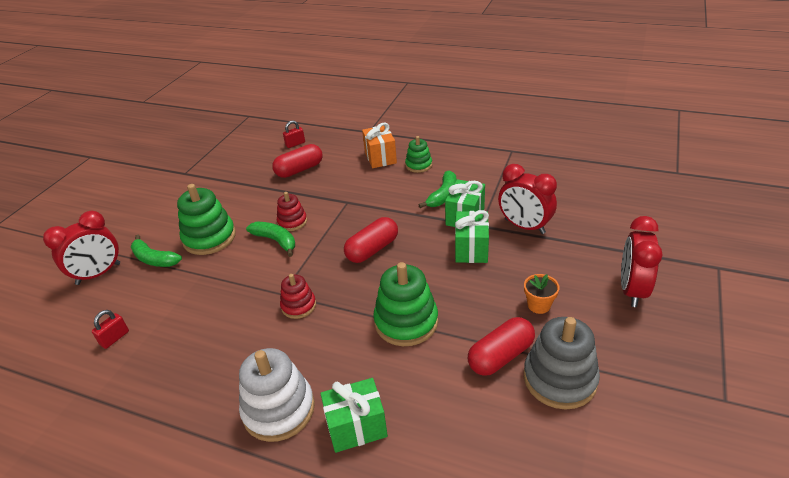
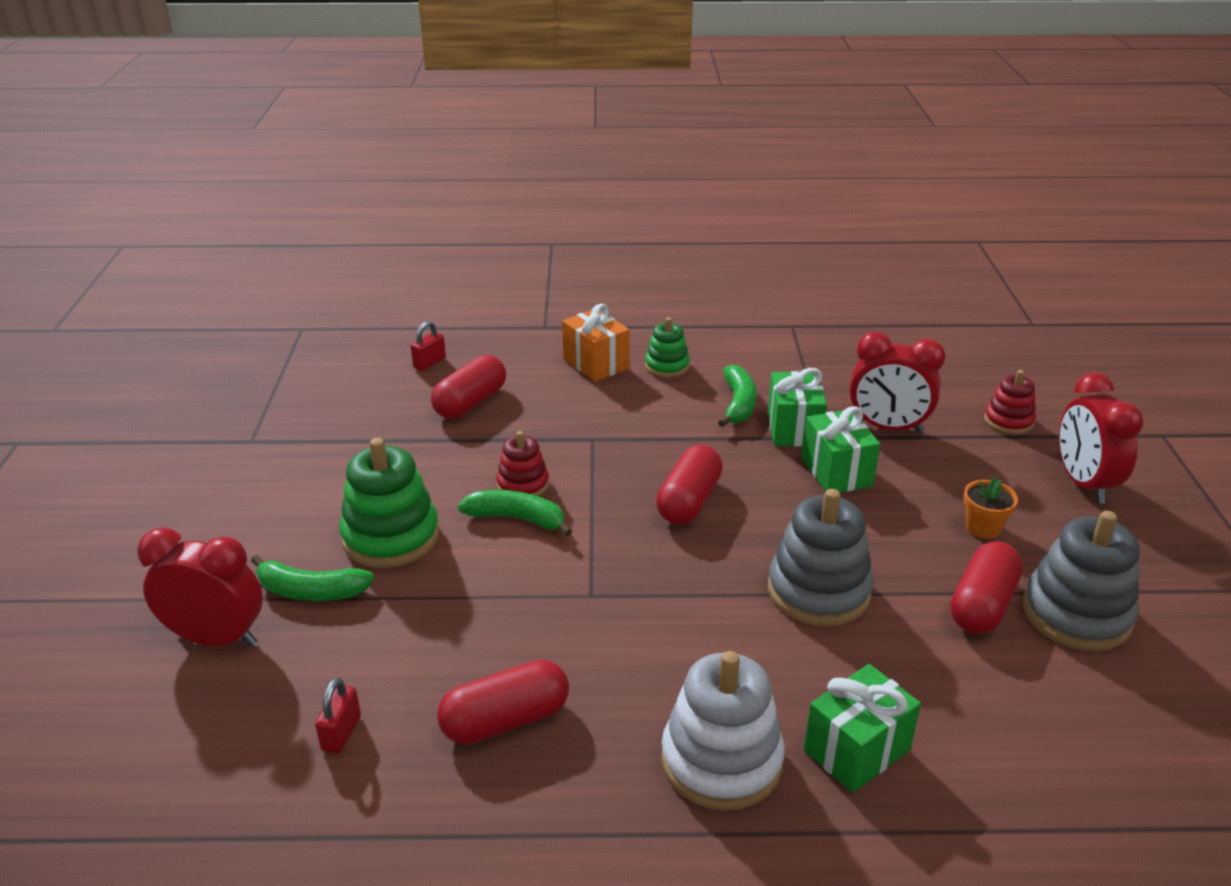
camera: 25 degrees left, 5 degrees down
(98, 274) = (216, 639): red clock -> red clock turned 105 degrees counterclockwise
(190, 353) = (505, 720): none -> red capsule
(298, 306) = (634, 607): red stacking toy -> red stacking toy (1008, 421)
(406, 322) = (818, 591): green stacking toy -> grey stacking toy

